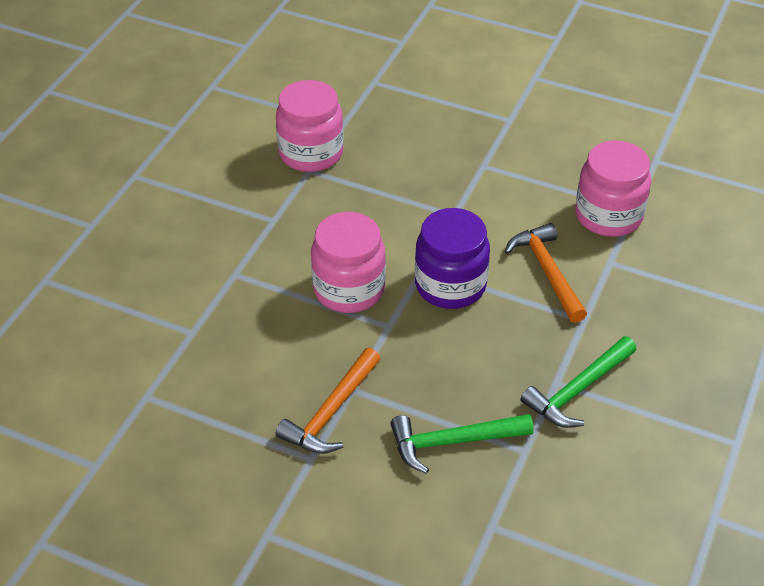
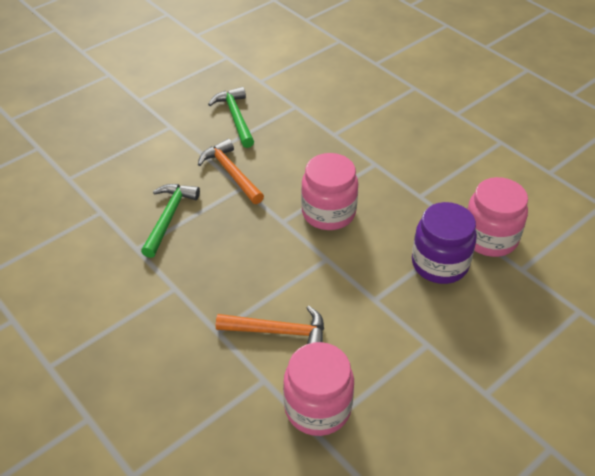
camera: 115 degrees right, 0 degrees up
(450, 285) = (300, 267): purple jar -> purple jar (439, 264)
(578, 390) = (159, 297): green hammer -> green hammer (235, 117)

